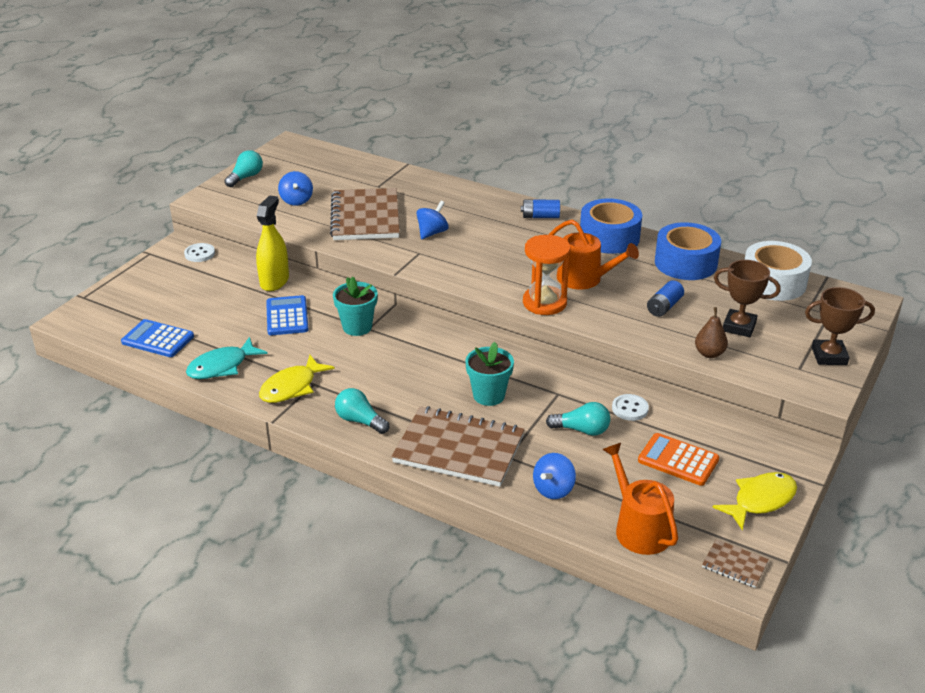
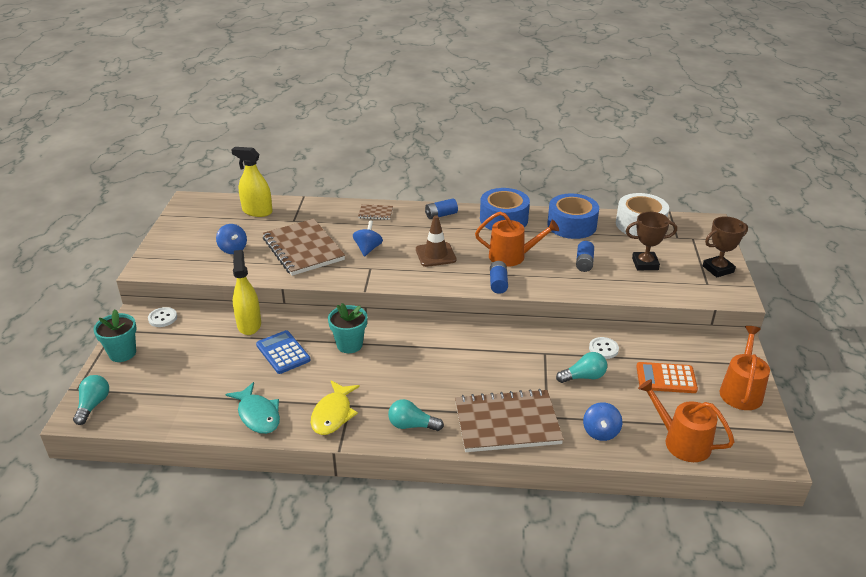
camera: 25 degrees left, 0 degrees up
(158, 339) = (180, 408): blue calculator -> none
(222, 366) = (258, 415): turquoise fish -> turquoise fish turned 60 degrees counterclockwise
(245, 177) = (171, 239): turquoise light bulb -> turquoise light bulb (93, 405)
(348, 169) = (257, 211): none -> yellow spray bottle
(489, 395) = (496, 371): turquoise flower pot -> turquoise flower pot (122, 353)
(500, 256) = (435, 255): none -> brown traffic cone
(544, 303) = (498, 283): orange hourglass -> blue battery
(709, 353) = (642, 290): brown pear -> none
(734, 565) = (764, 446): brown notebook -> brown notebook (375, 213)
(760, 500) = (741, 391): yellow fish -> orange watering can

